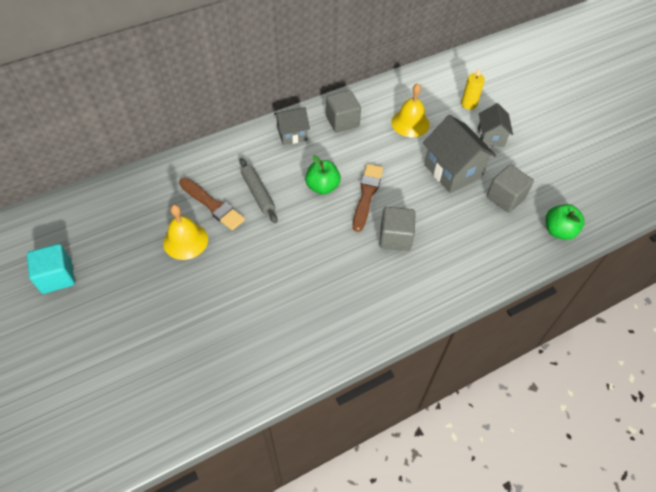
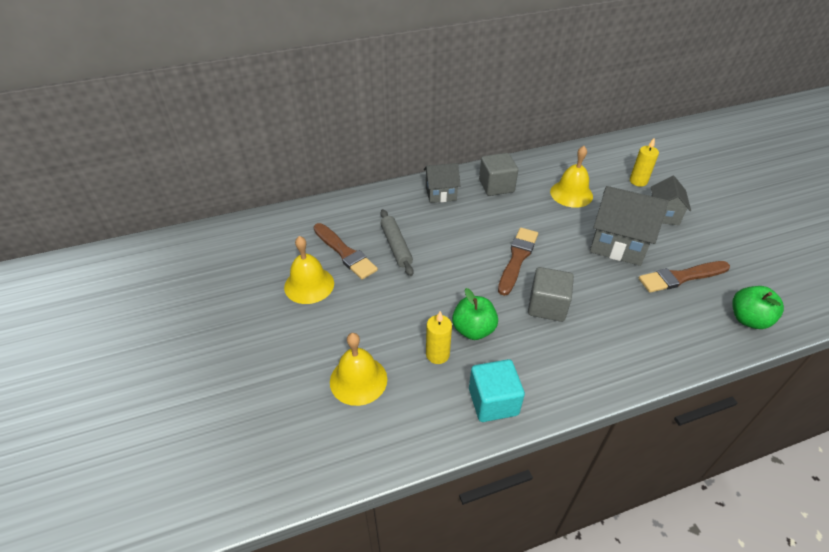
camera: 10 degrees right, 10 degrees down
(57, 277) = (164, 306): turquoise cube -> turquoise cube (493, 401)
(243, 324) = (358, 380): none -> yellow bell
(307, 293) = (437, 354): none -> yellow candle
(322, 187) = (468, 246): green apple -> green apple (473, 330)
(453, 171) = (618, 244): grey house -> grey house turned 45 degrees counterclockwise
(505, 198) = (681, 277): grey cube -> brown brush

